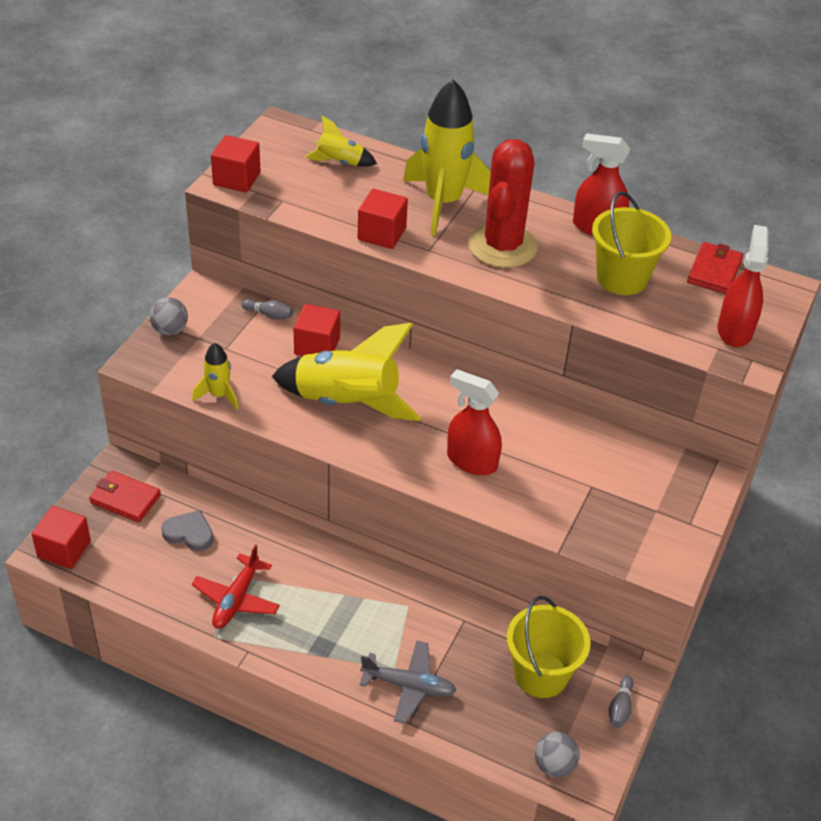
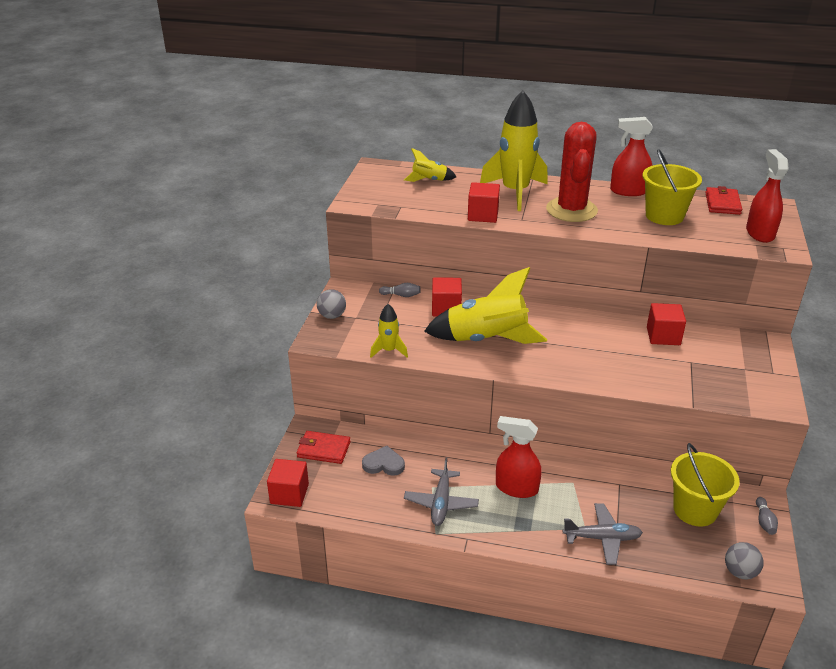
camera: 10 degrees left, 10 degrees down
(236, 179) = (360, 199): red cube -> red cube (663, 336)
(236, 599) = (441, 503): red plane -> grey plane
(471, 461) = (597, 360): red spray bottle -> red spray bottle (516, 488)

